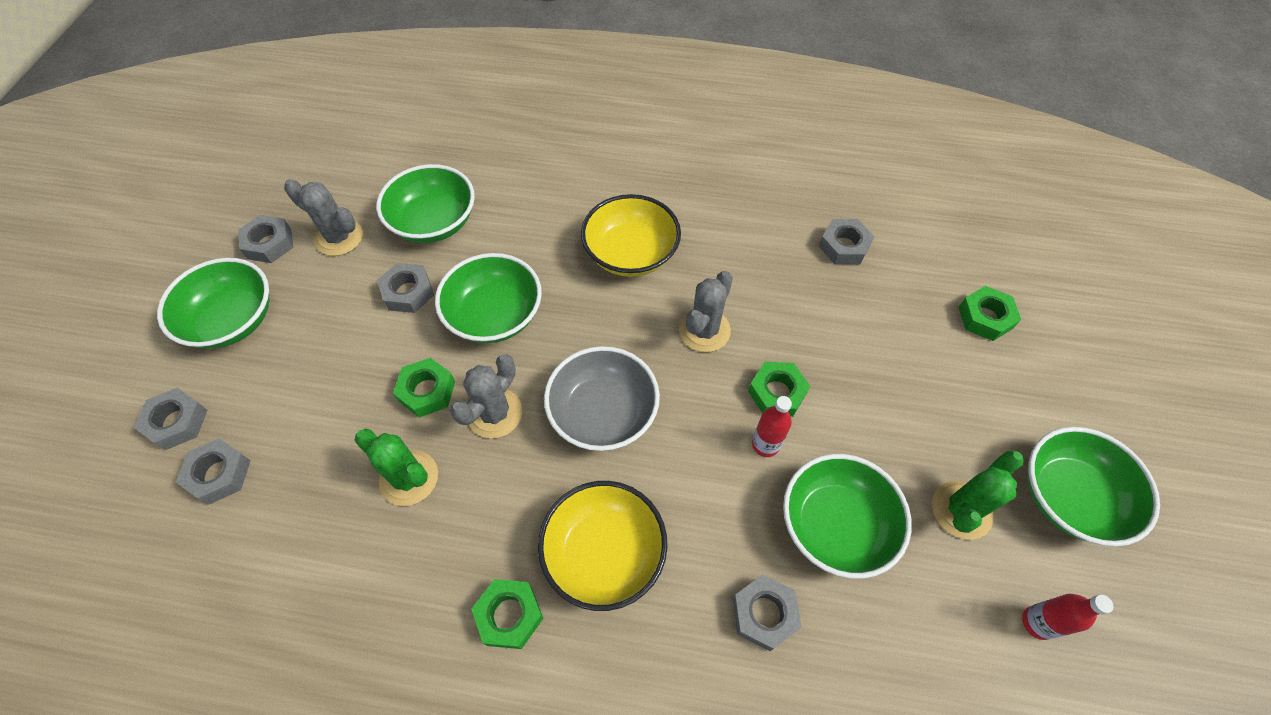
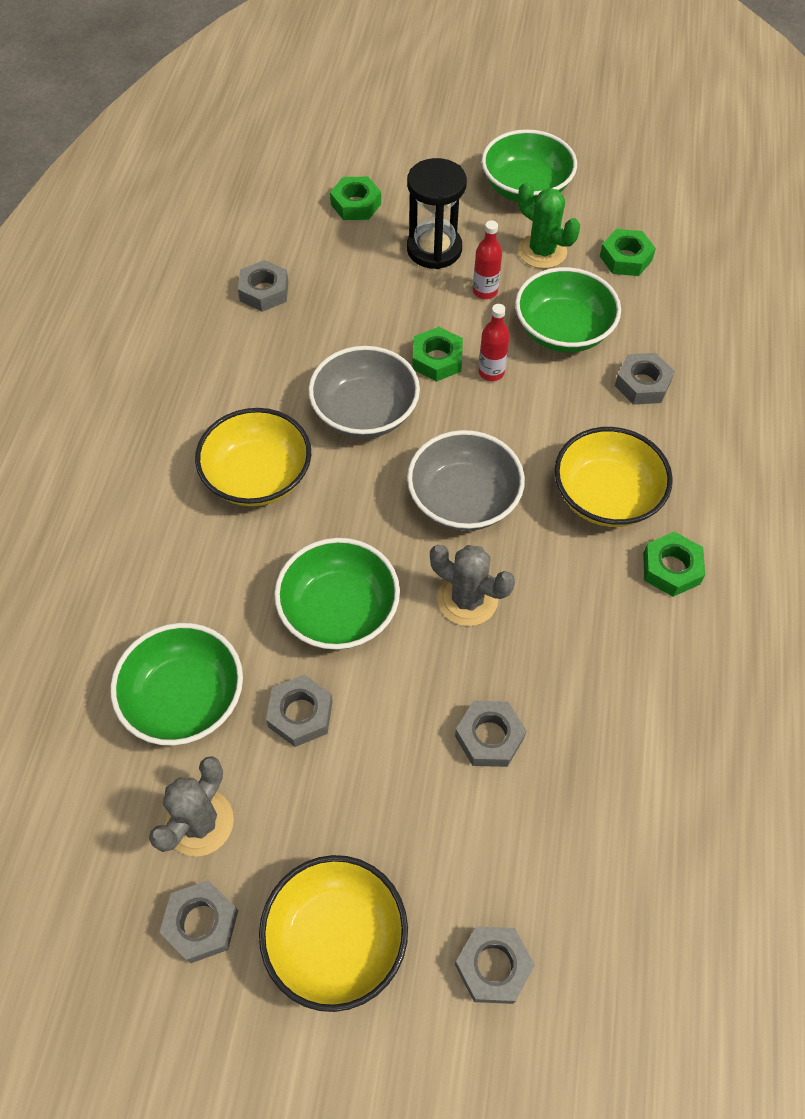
camera: 90 degrees left, 0 degrees up
(219, 474) = (558, 887): grey nut -> grey nut (489, 737)
(232, 320) = (336, 939): green bowl -> yellow bowl
(409, 478) = (547, 674): green cactus -> none
(427, 391) = (442, 671): green nut -> green nut (625, 258)
(704, 330) = (365, 412): grey cactus -> grey bowl
(936, 392) = (434, 249): none -> black hourglass
(1037, 623) = (625, 225): red bottle -> red bottle (485, 291)

